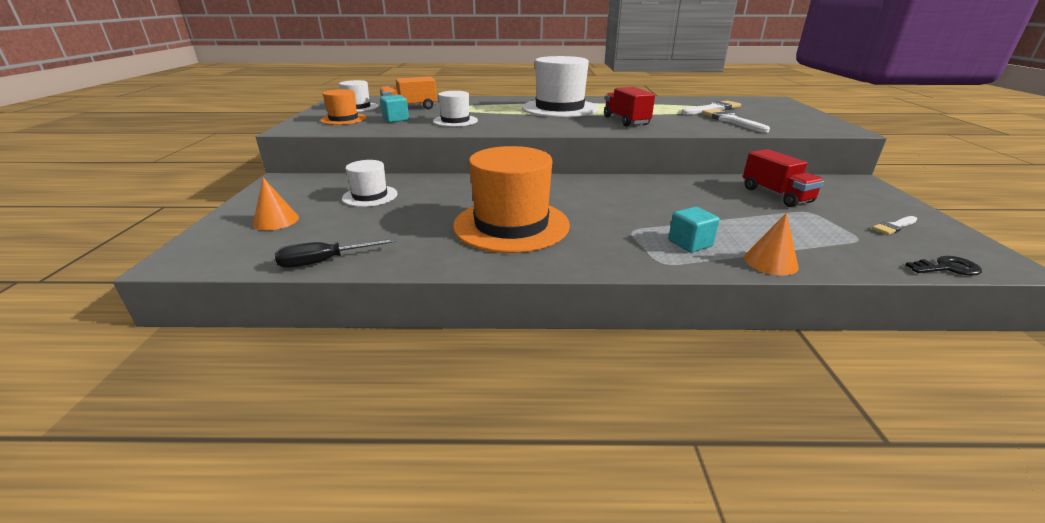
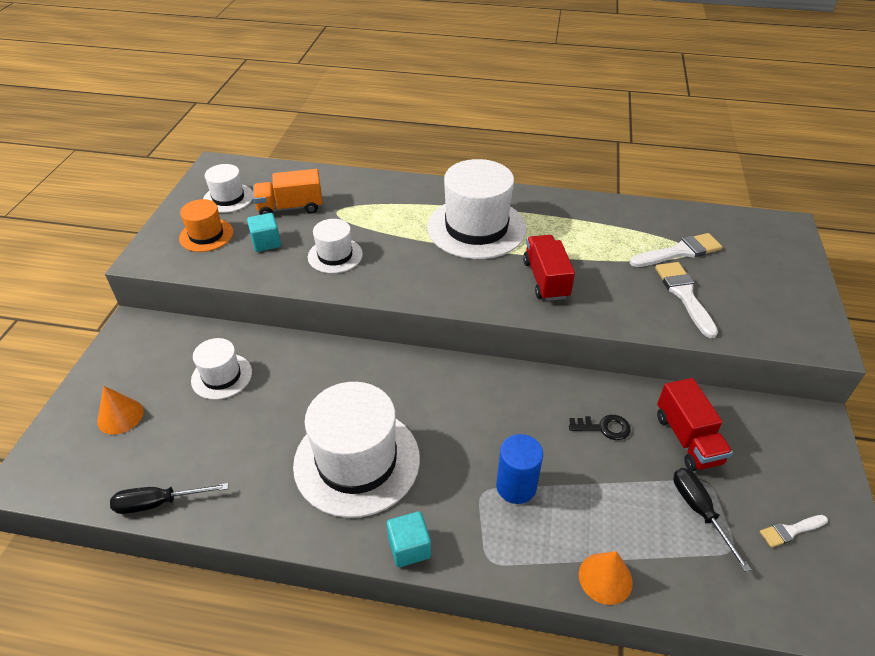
camera: 10 degrees right, 15 degrees up
(511, 225) = (357, 461): orange hat -> white hat
(658, 225) = (516, 486): none -> blue cylinder
(690, 243) = (535, 528): turquoise cube -> turquoise cube (409, 547)
(816, 224) = (699, 511): none -> black screwdriver
(947, 268) = (796, 622): black key -> black key (604, 427)

